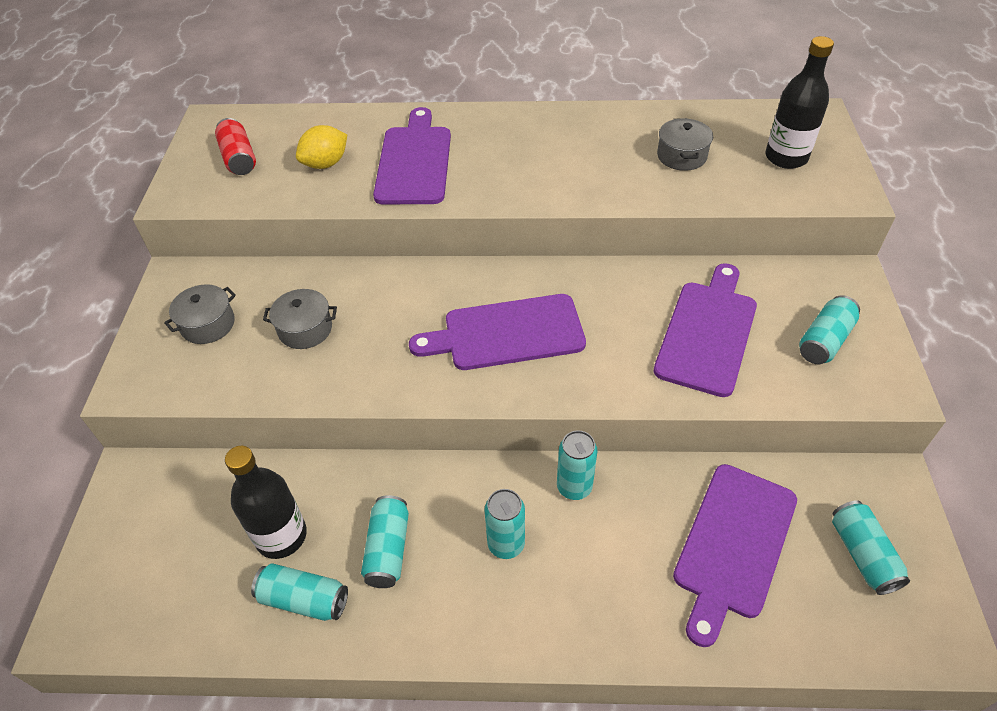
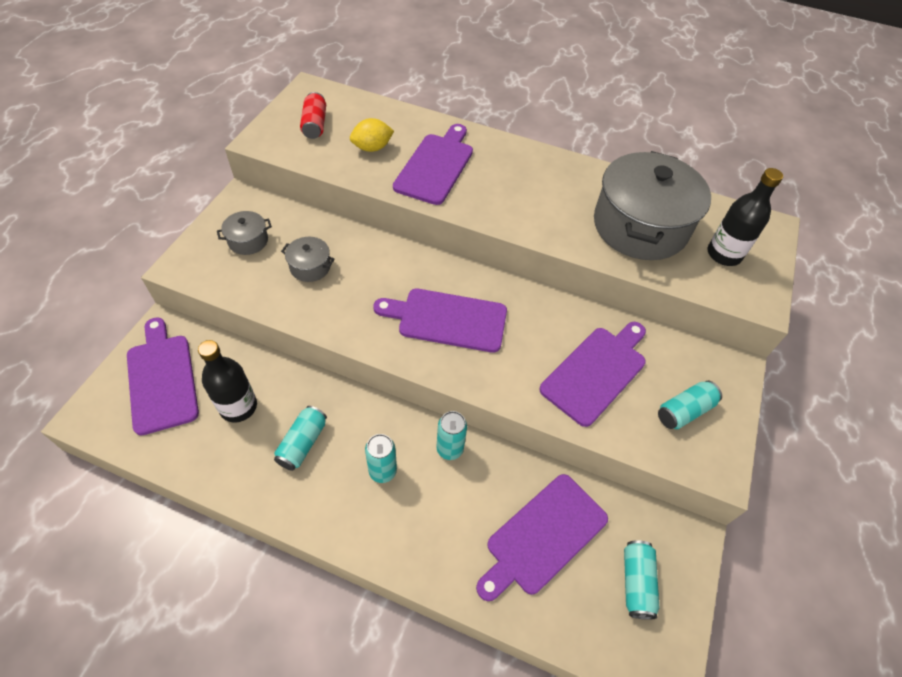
camera: 15 degrees right, 5 degrees up
(158, 539) = (162, 379): none -> purple cutting board
(304, 599) = (233, 456): turquoise can -> none
(681, 156) = (640, 226): grey pot -> grey pot, size x2.35

